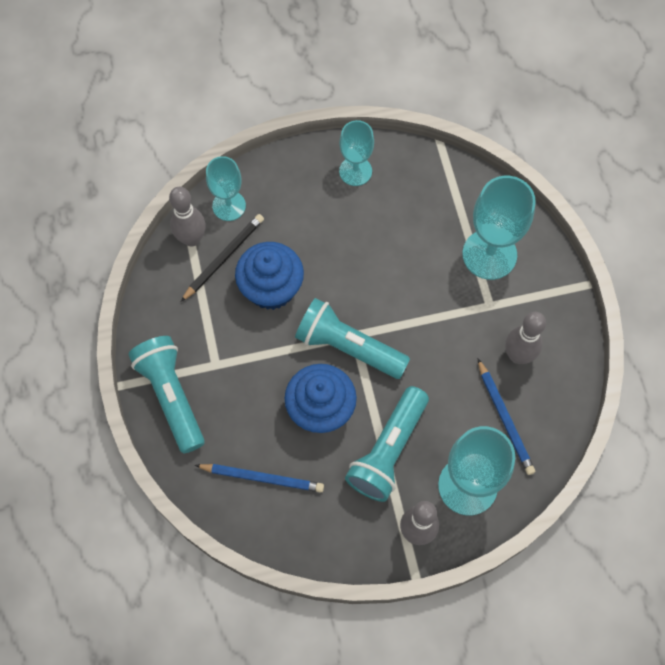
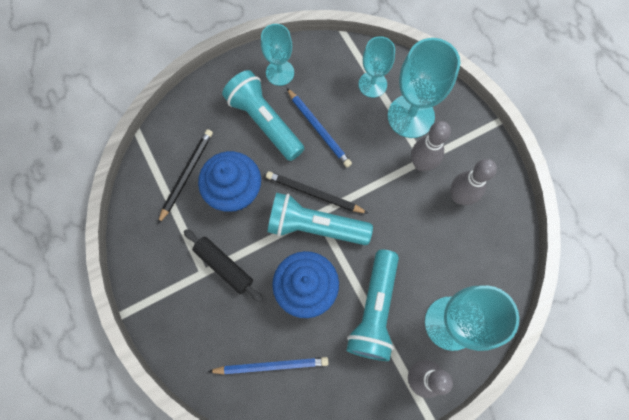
camera: 15 degrees left, 5 degrees up
(171, 396) = (171, 312): turquoise flashlight -> turquoise flashlight (264, 122)
(191, 239) = (154, 165): grey bowling pin -> grey bowling pin (421, 164)
(229, 206) = (179, 128): turquoise goblet -> turquoise goblet (372, 84)
(239, 364) = (224, 266): none -> black rolling pin
(357, 312) = (314, 193): none -> black pencil
(504, 418) = (464, 254): blue pencil -> blue pencil (318, 129)

